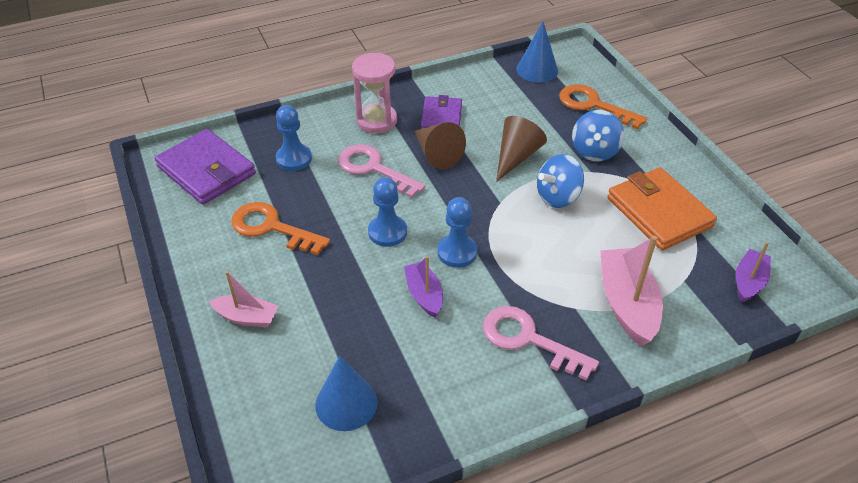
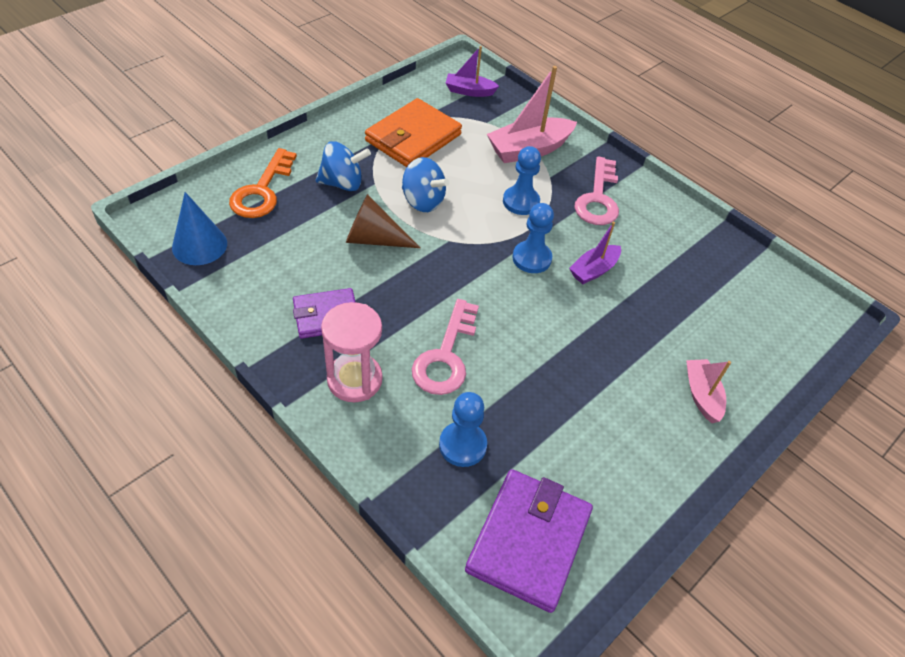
camera: 115 degrees left, 5 degrees up
(271, 228) = (583, 422): orange key -> none
(346, 403) = (728, 292): blue cone -> none
(387, 232) = (534, 317): blue pawn -> blue pawn (521, 202)
(436, 154) = (396, 305): brown cone -> none

